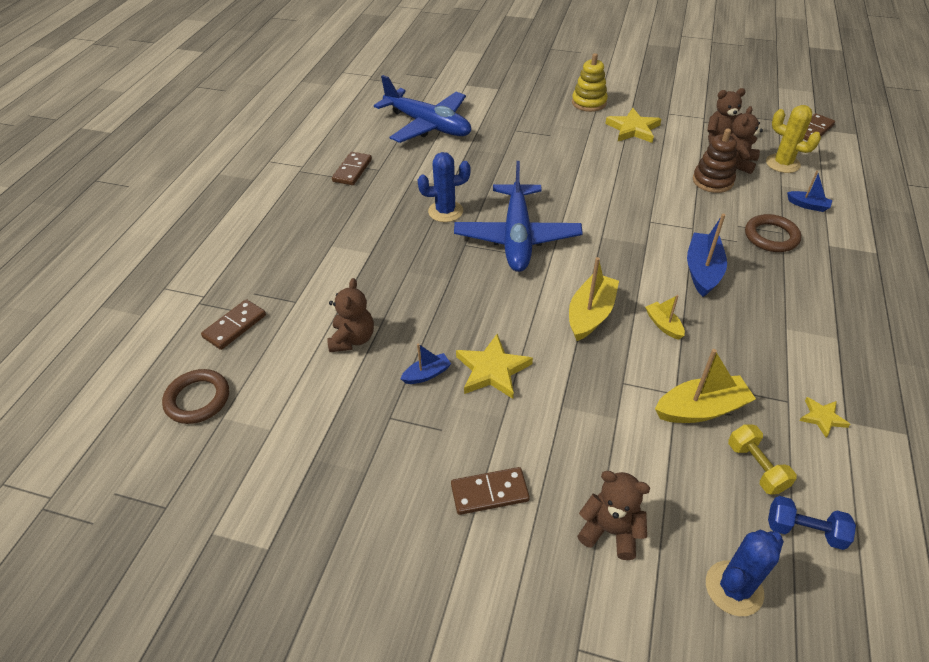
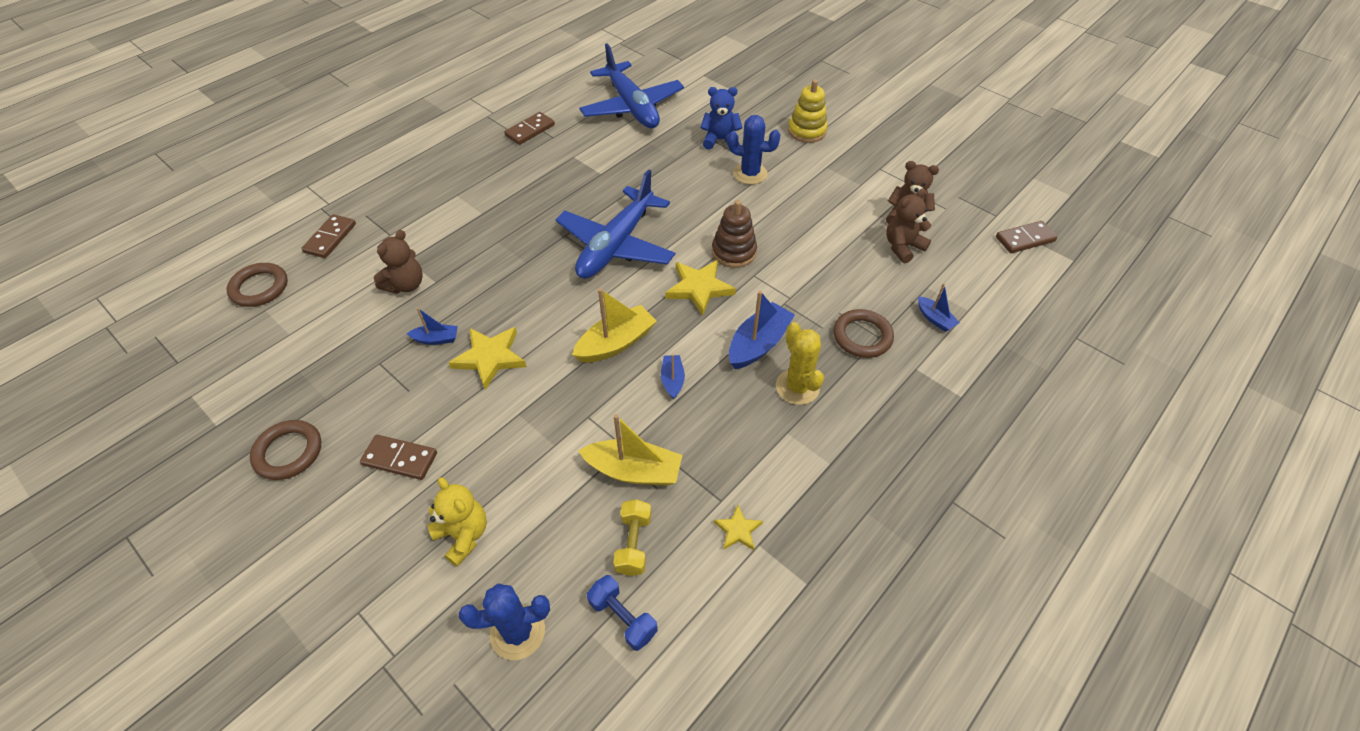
camera: 25 degrees right, 5 degrees up
(234, 326) = (330, 238): brown domino -> brown domino turned 45 degrees counterclockwise
(372, 538) = (288, 452): none -> brown ring
(445, 211) = (575, 197): blue cactus -> blue cactus (750, 174)
(527, 129) = (720, 140): none -> blue teddy bear
(610, 531) = (463, 535): brown teddy bear -> yellow teddy bear
(633, 129) = (826, 174): yellow star -> yellow star (699, 288)
(663, 325) = (672, 380): yellow boat -> blue boat
(712, 181) = (857, 257): brown stacking toy -> brown stacking toy (734, 252)
(782, 164) = (952, 264): yellow cactus -> yellow cactus (797, 387)

